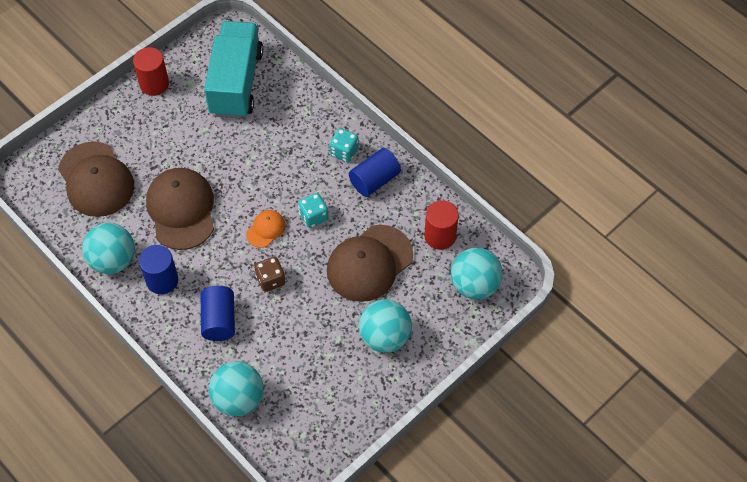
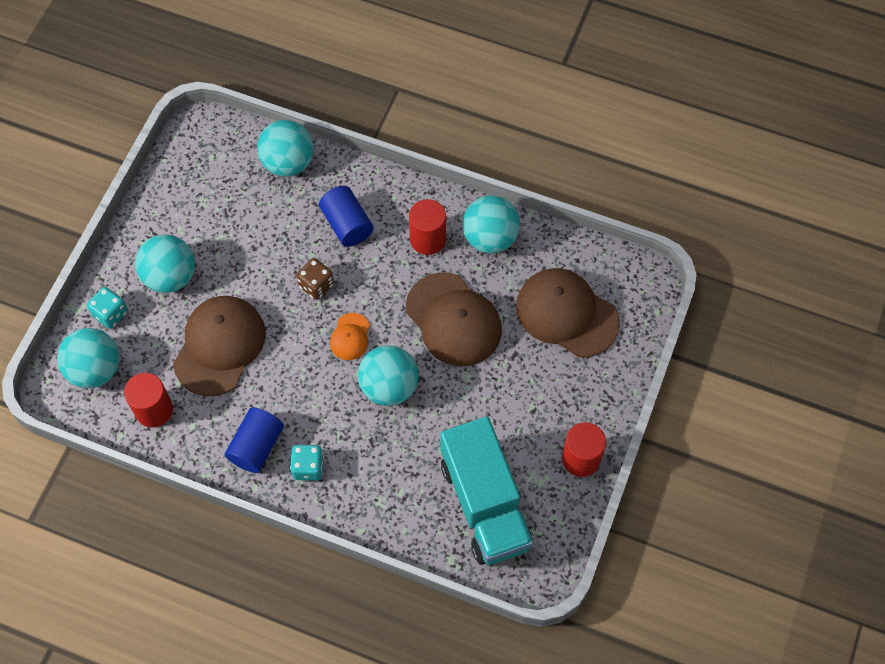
camera: 155 degrees right, 5 degrees up
(162, 280) = (427, 239): blue cylinder -> red cylinder
(257, 182) = (389, 387): none -> turquoise ball
(313, 216) = (305, 373): turquoise dice -> turquoise dice (110, 314)

